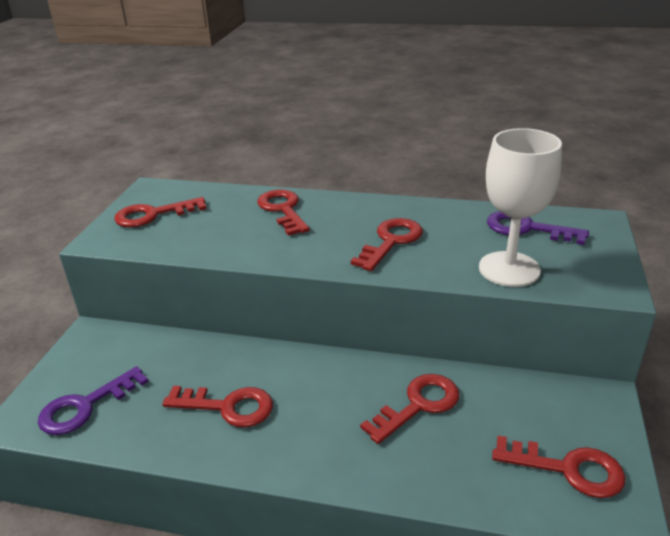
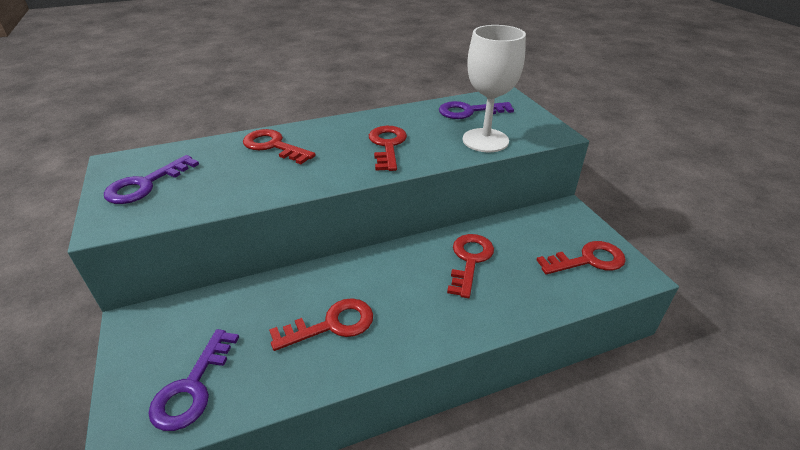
camera: 35 degrees left, 5 degrees up
(153, 215) = (146, 184): red key -> purple key

